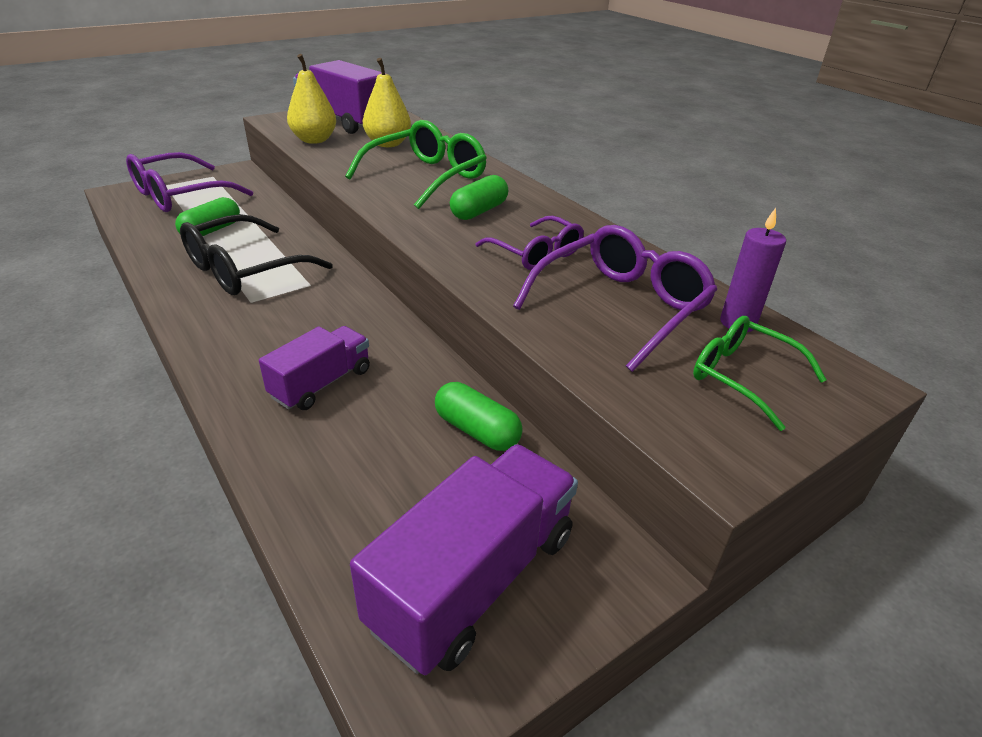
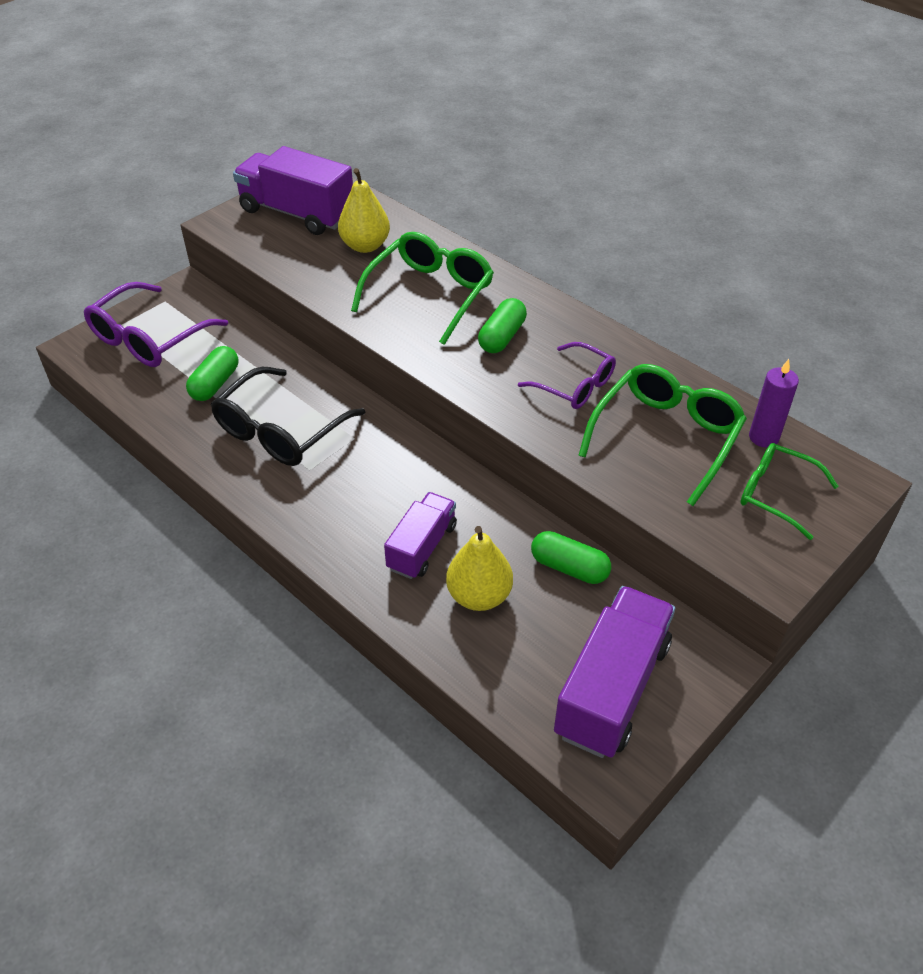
camera: 10 degrees left, 10 degrees up
(314, 140) = (284, 253): yellow pear -> yellow pear (479, 596)
(621, 306) = (666, 437): purple glasses -> green glasses

